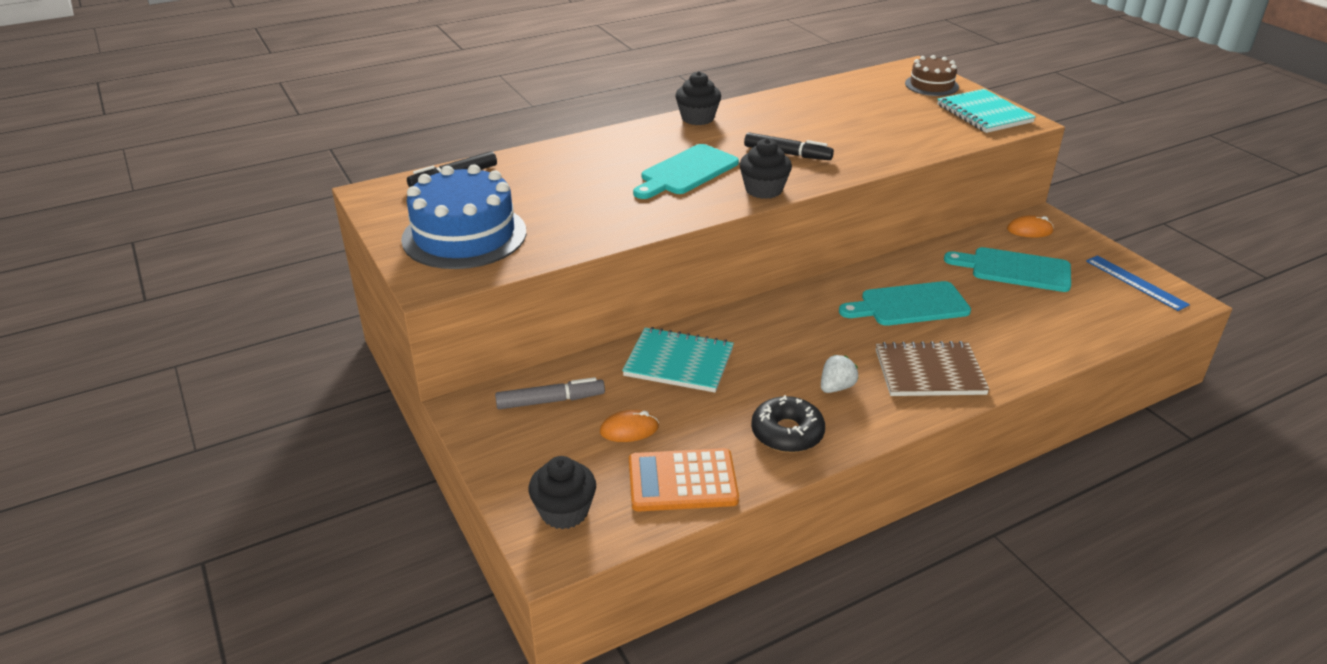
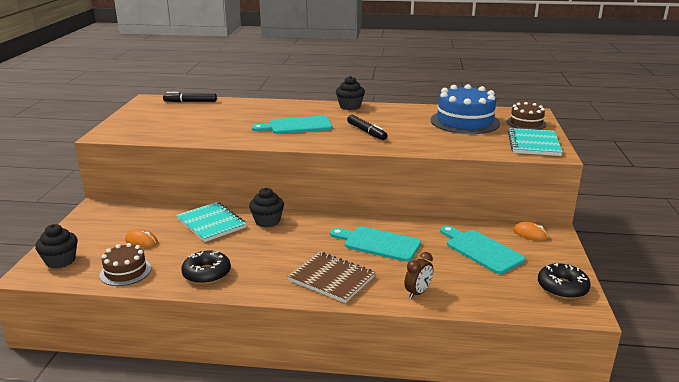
camera: 35 degrees right, 10 degrees down
(464, 235) = (150, 123): blue cake -> blue cake (465, 121)
(550, 401) = (131, 217): grey marker -> none
(682, 481) = (125, 271): orange calculator -> brown cake
(764, 190) = (320, 143): black cupcake -> black cupcake (267, 221)
(836, 387) = (267, 264): white strawberry -> none
(1031, 348) = (418, 293): none -> brown clock
(1135, 282) = (562, 287): blue ruler -> black donut

